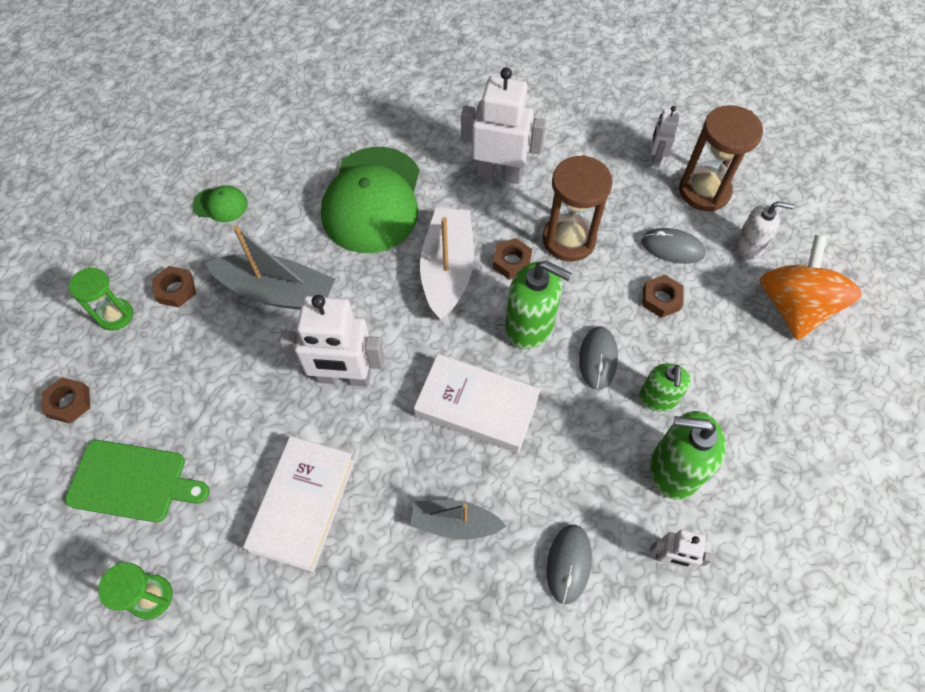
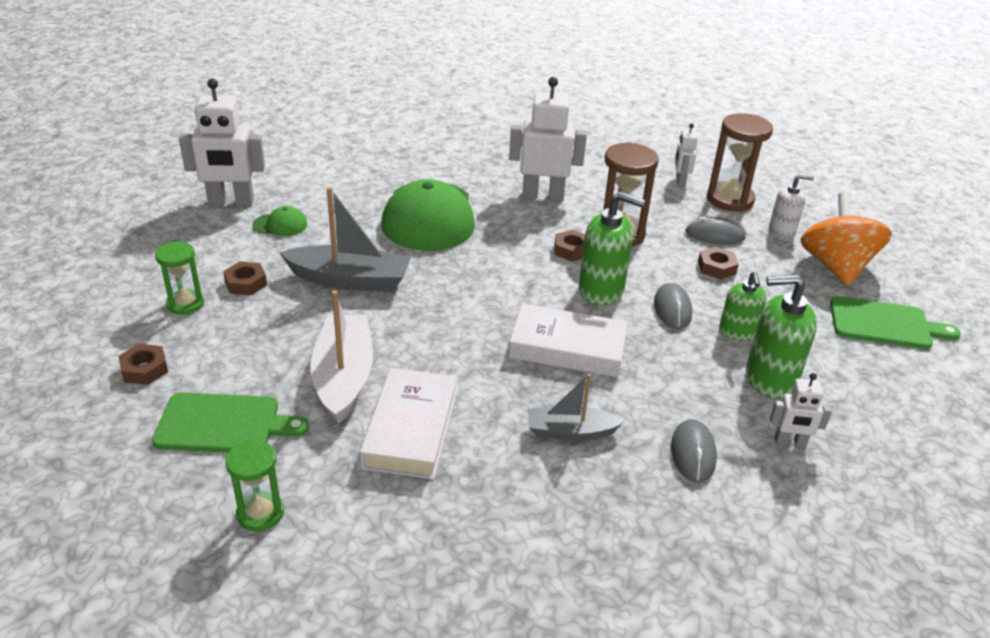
camera: 10 degrees left, 25 degrees down
(344, 377) = (431, 335): white robot -> white robot (231, 202)
(447, 270) = (512, 258): white boat -> white boat (343, 377)
(821, 399) = (884, 324): none -> green cutting board

